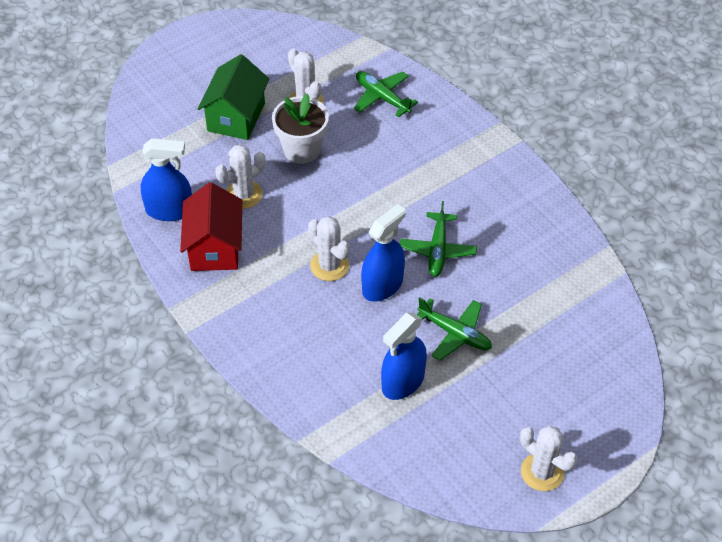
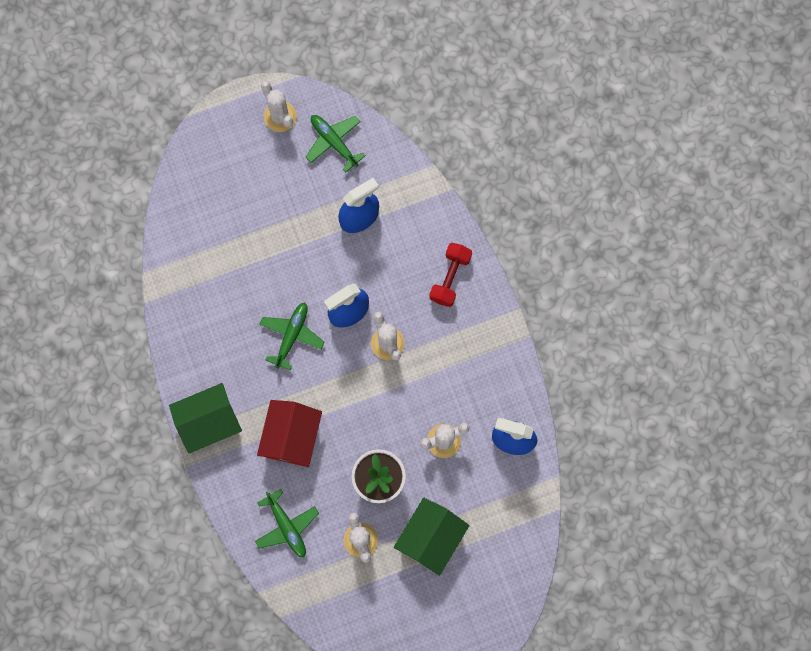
camera: 165 degrees left, 25 degrees up
(215, 247) = (481, 388): red house -> red house (292, 437)
(276, 344) = (450, 278): none -> red dumbbell
(455, 333) = (304, 250): green plane -> green plane (334, 142)
(493, 159) = (209, 422): none -> green house

